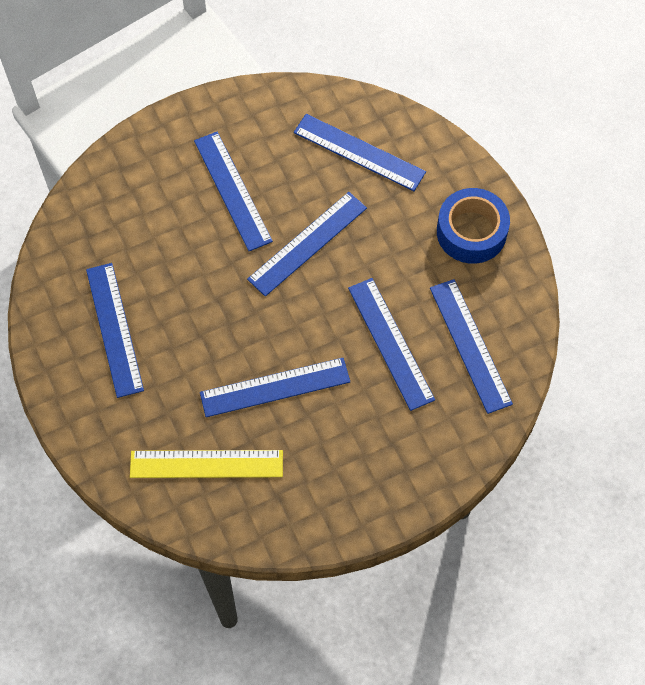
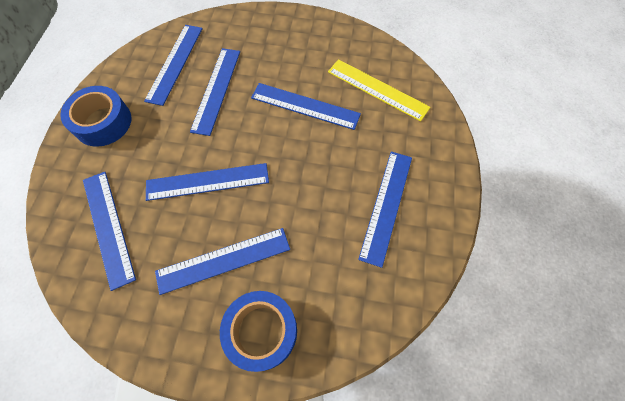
camera: 145 degrees left, 0 degrees up
(158, 162) = (261, 331): none -> blue tape
(232, 190) = (223, 260): blue ruler -> blue ruler turned 60 degrees clockwise

